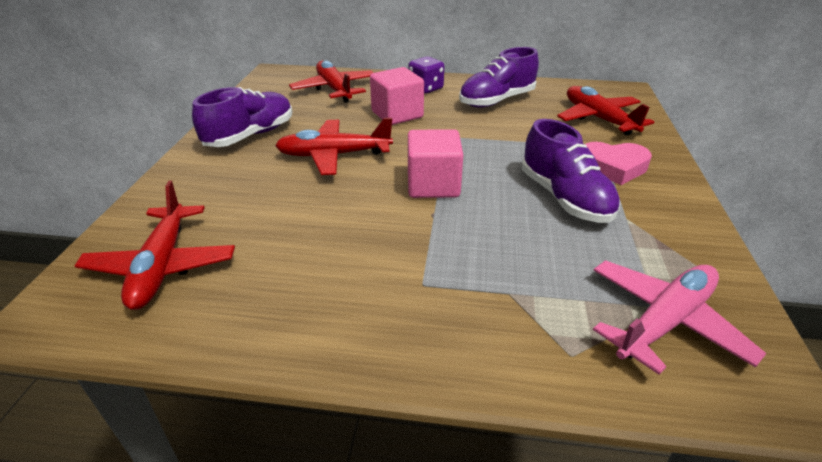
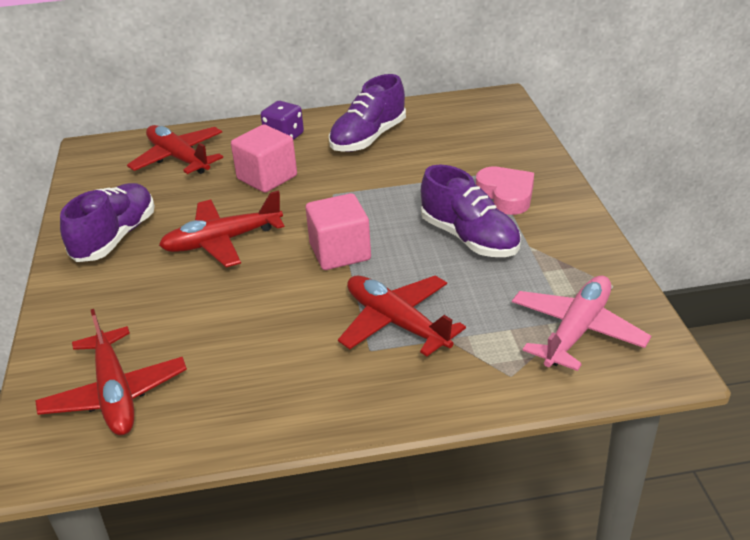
camera: 15 degrees left, 0 degrees up
(598, 119) = (479, 140): red plane -> red plane (396, 323)
(613, 167) = (506, 195): pink heart -> pink heart turned 105 degrees counterclockwise

